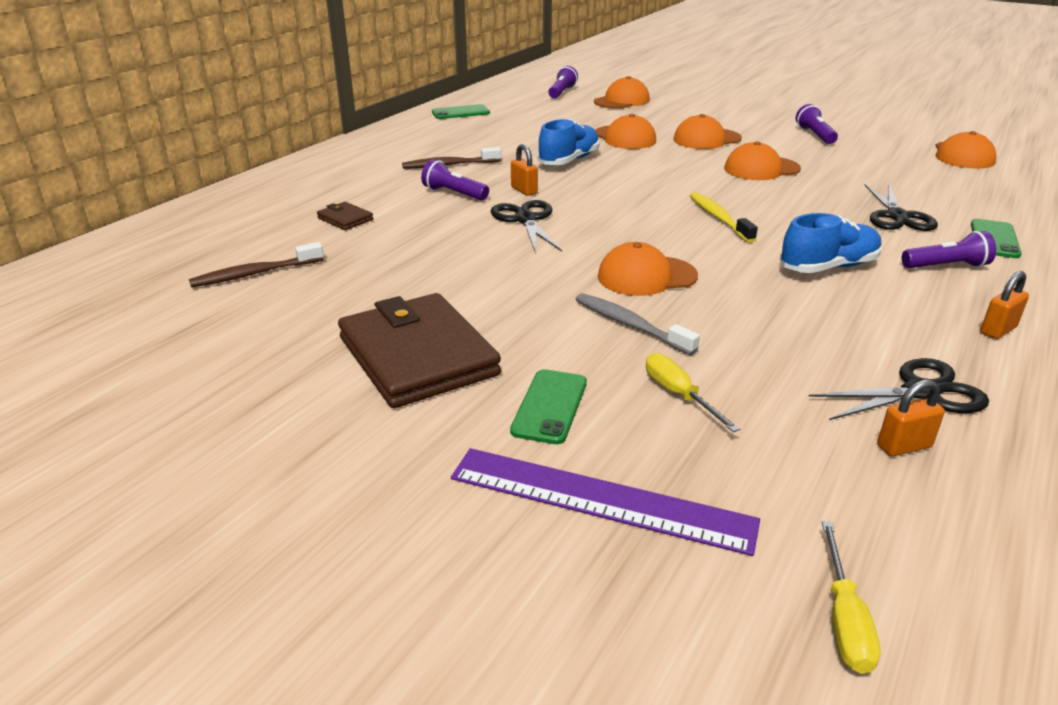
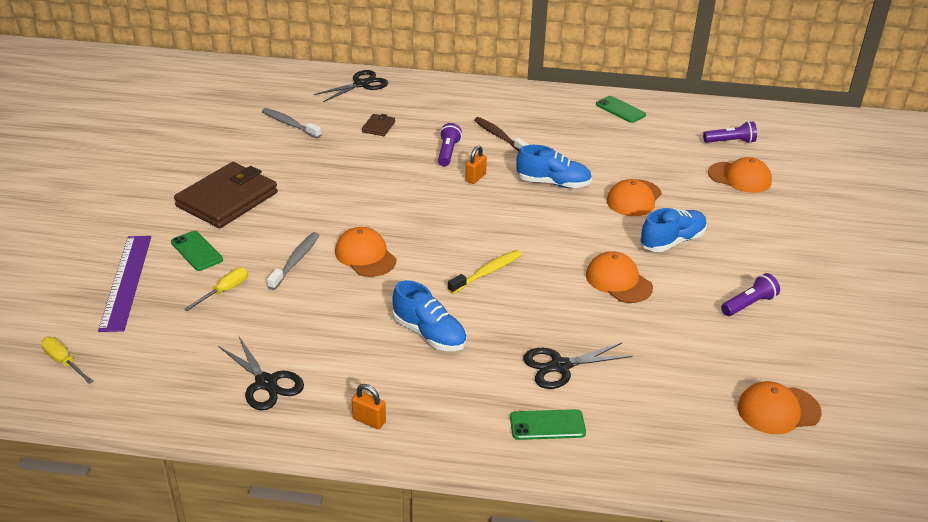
camera: 65 degrees right, 5 degrees up
(254, 274) = (289, 124): brown toothbrush -> grey toothbrush
(525, 220) = (424, 190): black scissors -> black scissors (361, 84)
(550, 406) = (196, 251): green phone -> green phone turned 60 degrees clockwise
(706, 139) = (672, 241): orange cap -> blue shoe
(844, 619) = (64, 362): yellow screwdriver -> yellow screwdriver turned 60 degrees clockwise
(904, 446) = (204, 377): orange padlock -> none
(946, 266) = (469, 395): purple flashlight -> none

